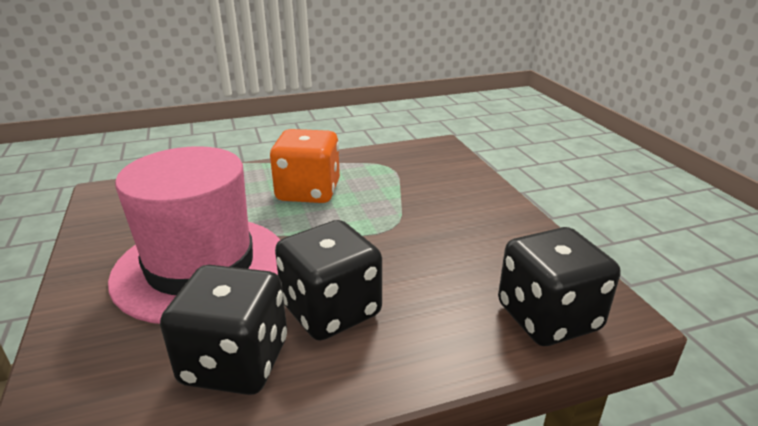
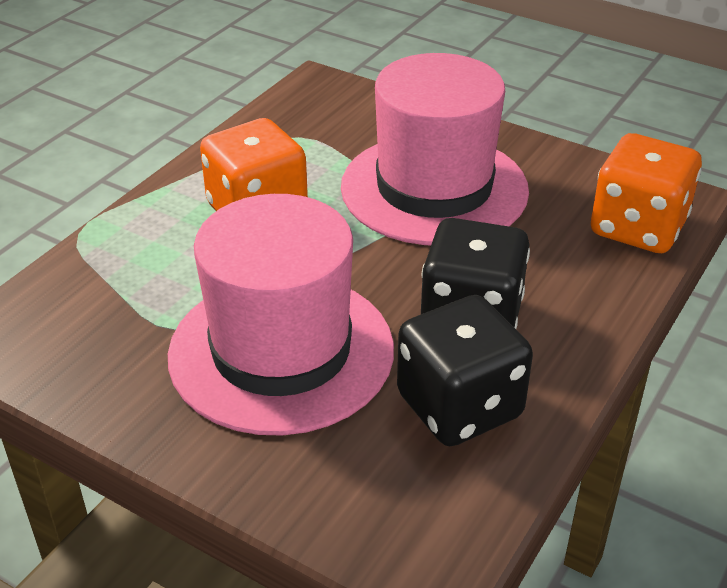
camera: 40 degrees left, 10 degrees up
(427, 223) = (434, 188): none -> pink hat
(548, 317) = (637, 228): black dice -> orange dice

